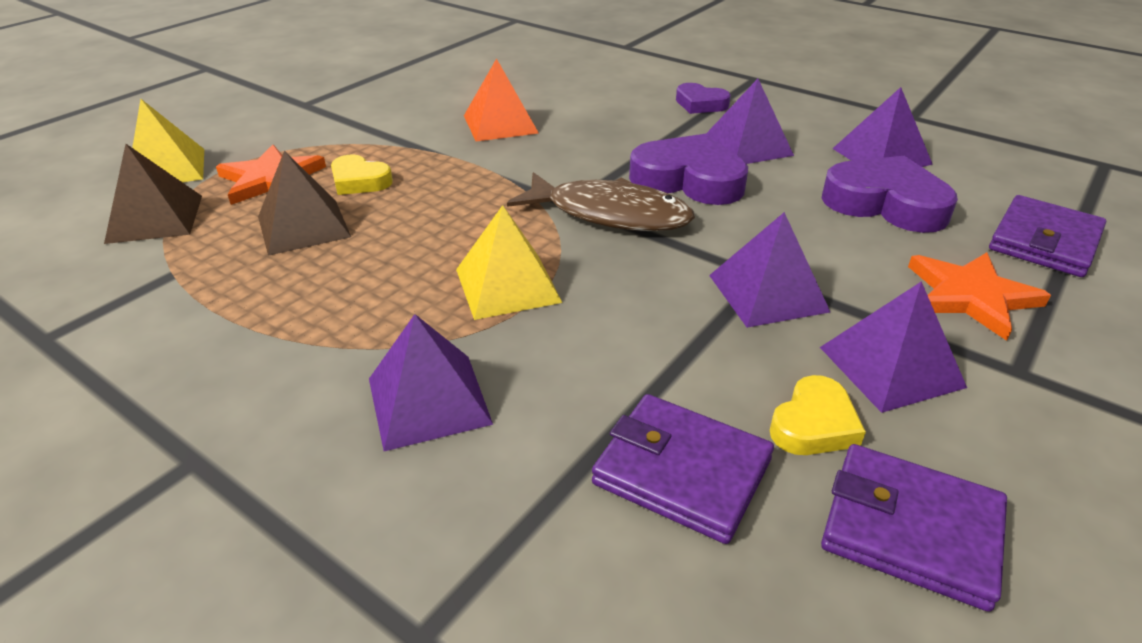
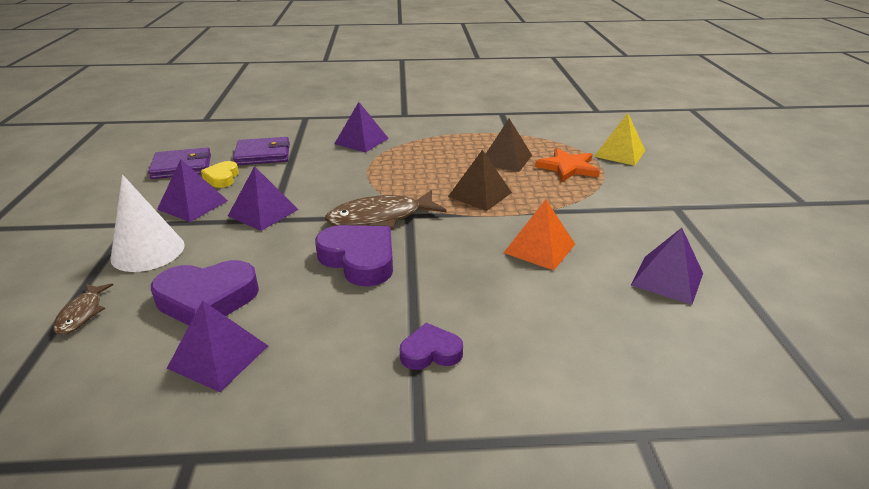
camera: 140 degrees right, 5 degrees down
(155, 218) = (564, 140): brown pyramid -> brown pyramid (480, 194)
(359, 181) = (530, 182): yellow heart -> none
(507, 285) = (384, 173): yellow pyramid -> none
(688, 180) = (359, 259): purple heart -> purple heart turned 120 degrees counterclockwise
(747, 146) = (343, 312): purple pyramid -> purple pyramid (667, 279)
(970, 296) = (148, 251): orange star -> white cone
(1044, 241) = (82, 313): purple wallet -> brown fish

